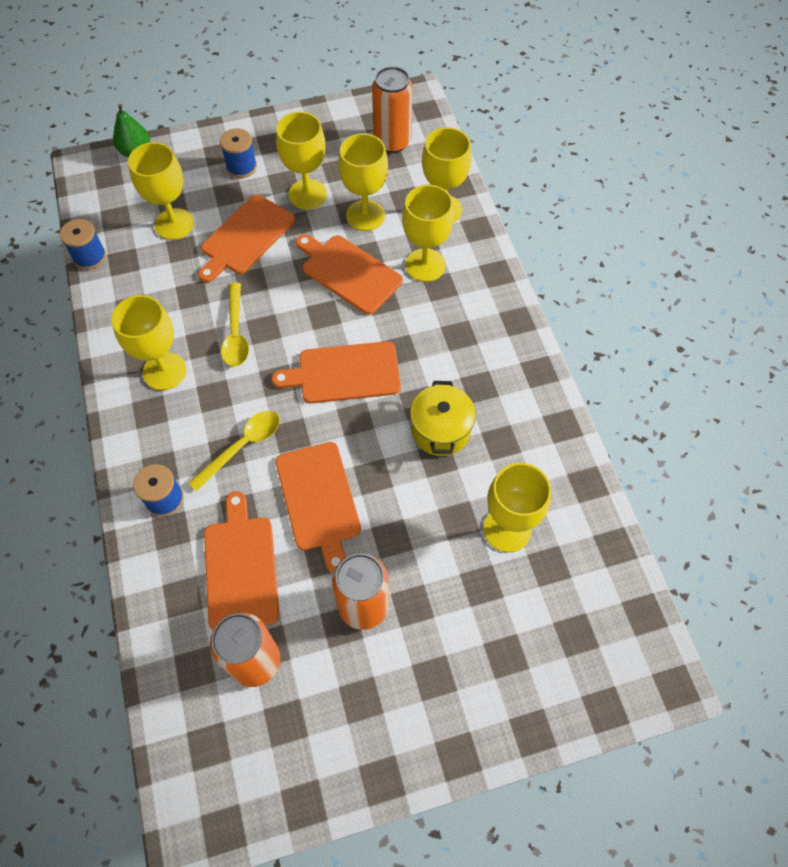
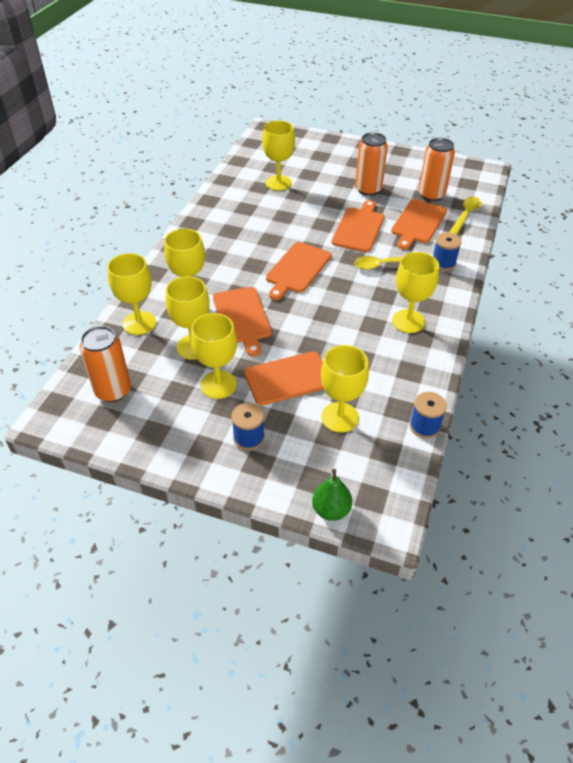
camera: 145 degrees left, 15 degrees down
(236, 333) = (346, 320): yellow spoon -> yellow spoon (465, 215)
(344, 373) = (297, 269): orange cutting board -> orange cutting board turned 90 degrees clockwise
(441, 430) = (270, 224): yellow pot -> none

